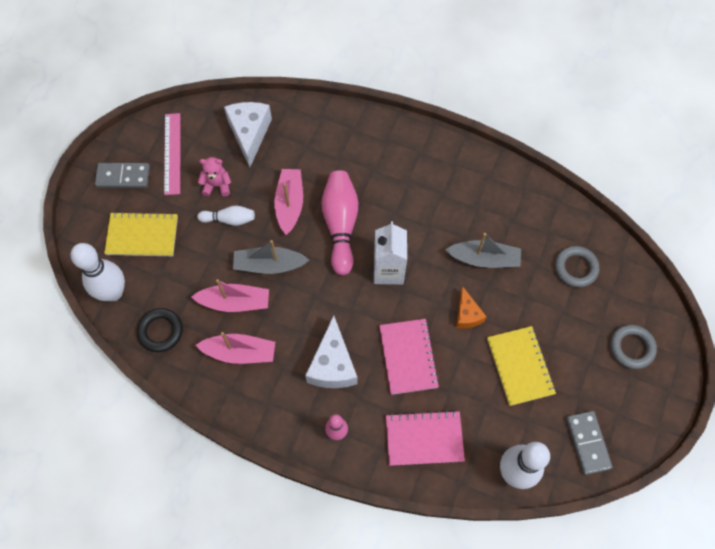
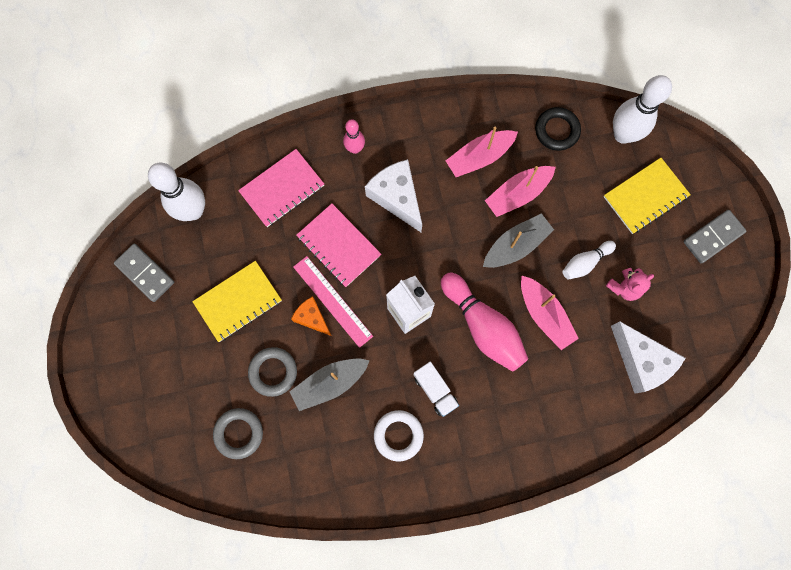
camera: 145 degrees right, 10 degrees up
(172, 153) = (692, 290): pink ruler -> pink ruler (332, 301)
(408, 206) = (435, 390): none -> white truck
(456, 194) = (398, 435): none -> white ring
(520, 366) = (238, 301): yellow notebook -> yellow notebook turned 75 degrees counterclockwise
(631, 348) = (147, 386): grey ring -> grey ring (273, 372)

